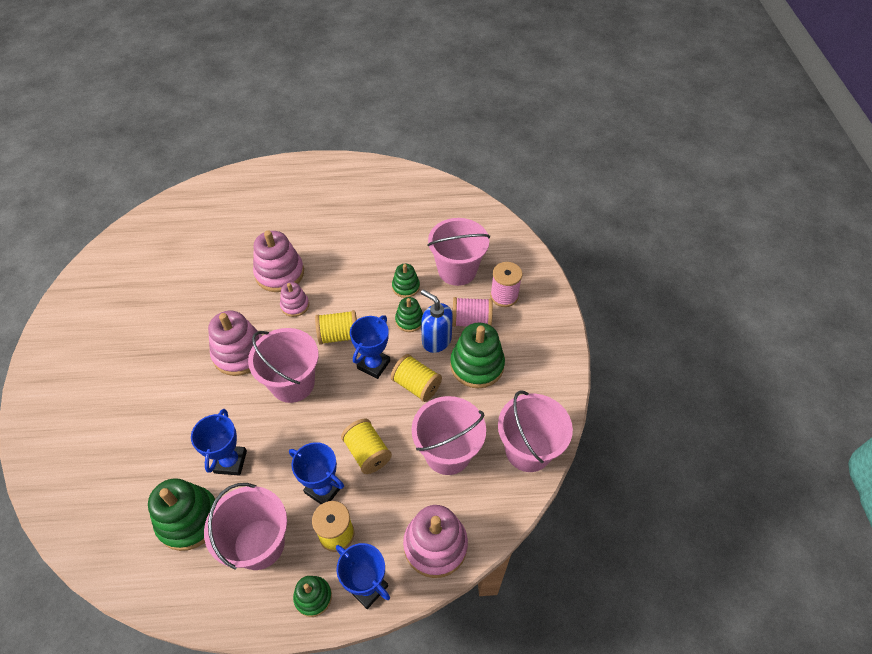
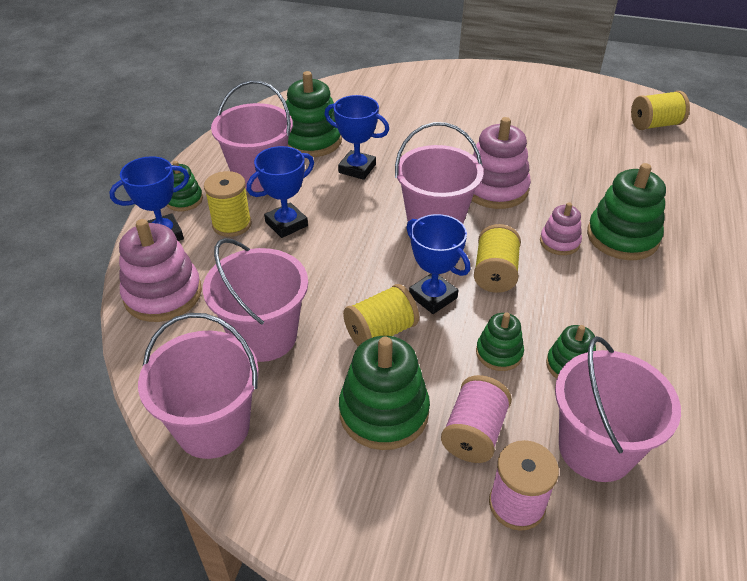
camera: 110 degrees right, 10 degrees down
(280, 273) = (622, 237): pink stacking toy -> green stacking toy
(367, 452) = (309, 265): yellow spool -> yellow spool (655, 125)
(436, 340) = (449, 375): blue soap dispenser -> none

